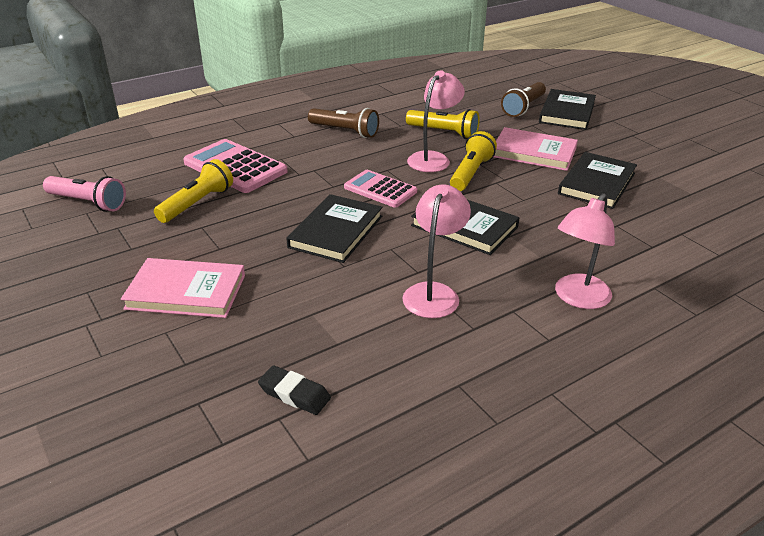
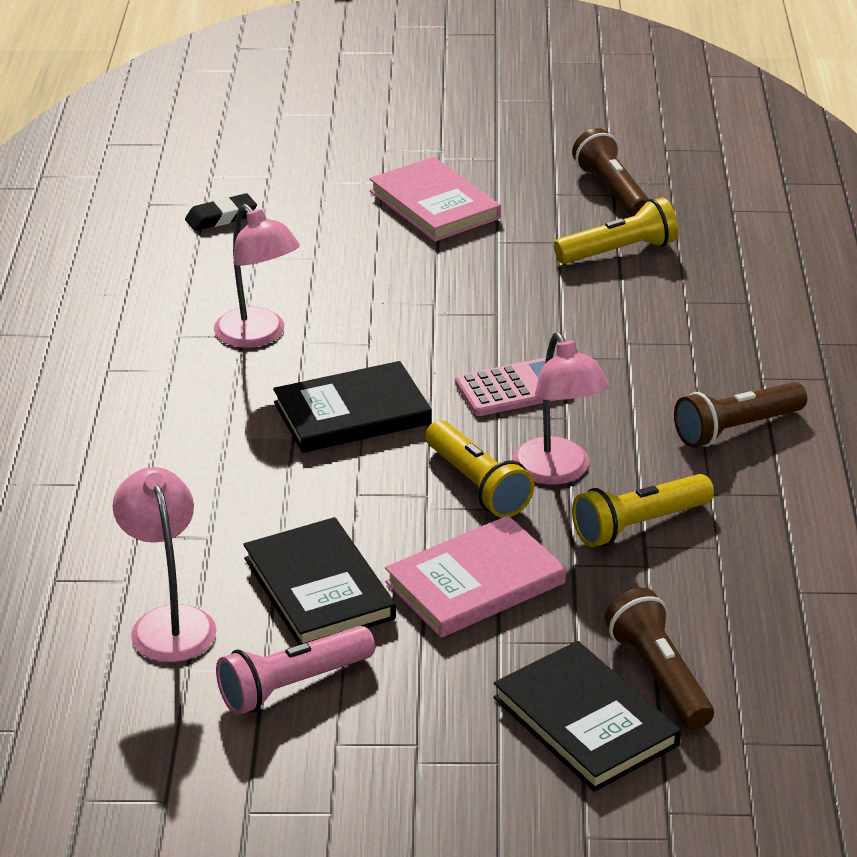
camera: 125 degrees right, 0 degrees up
(88, 203) = (694, 187): pink flashlight -> pink flashlight (292, 685)
(113, 229) = (611, 191): none -> brown flashlight
(186, 292) = (434, 205): pink book -> pink book turned 75 degrees counterclockwise
(197, 203) = (619, 251): yellow flashlight -> yellow flashlight turned 90 degrees counterclockwise
(235, 167) = (697, 301): pink calculator -> none
(336, 231) = (447, 320): black book -> none
(577, 298) = (132, 420): pink lamp -> pink lamp (169, 622)

